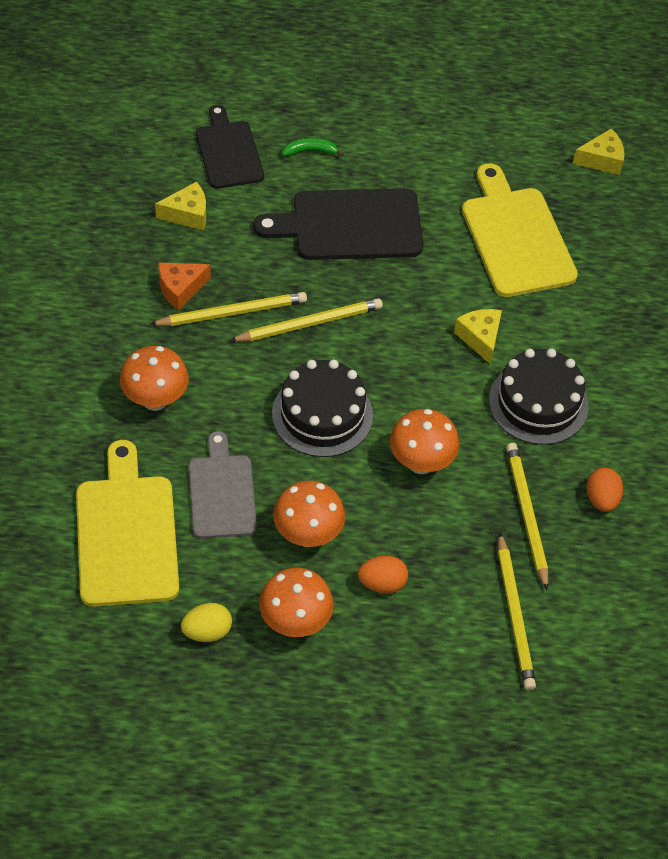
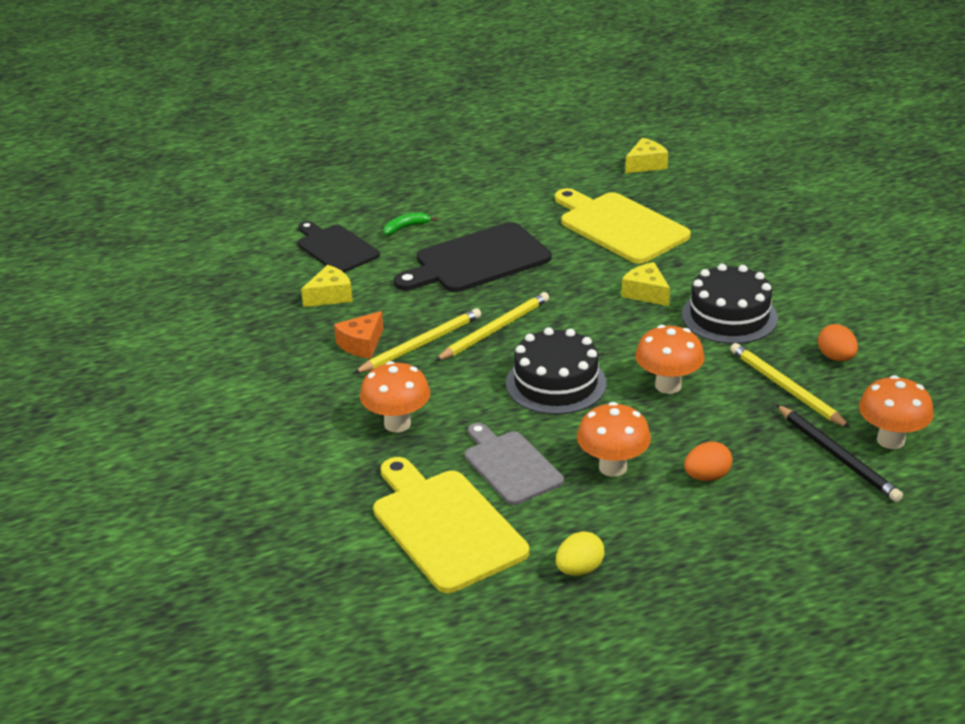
camera: 20 degrees left, 20 degrees down
(295, 622) = (654, 532): orange mushroom -> orange mushroom (890, 440)
(515, 615) = (838, 456): yellow pencil -> black pencil

